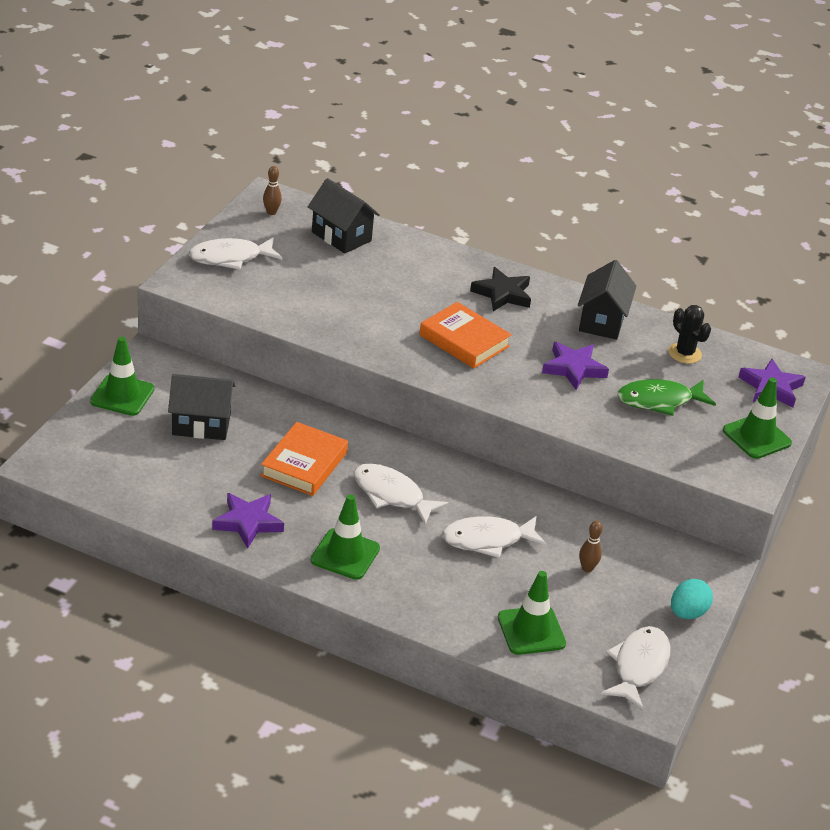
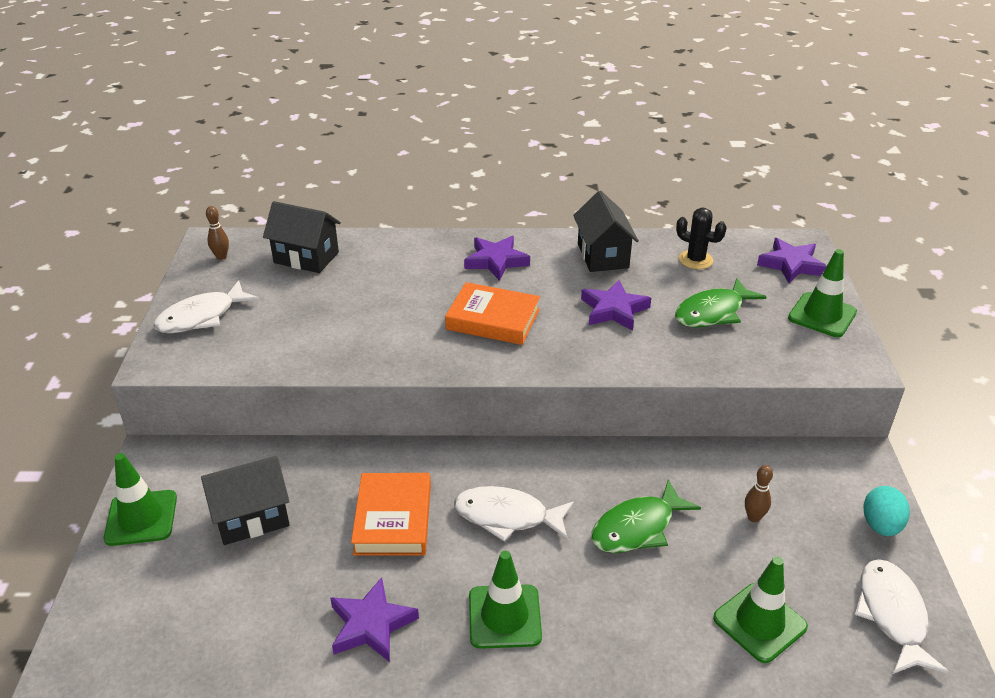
camera: 20 degrees left, 0 degrees up
(487, 540) = (637, 528): white fish -> green fish
(502, 294) = (496, 261): black star -> purple star

